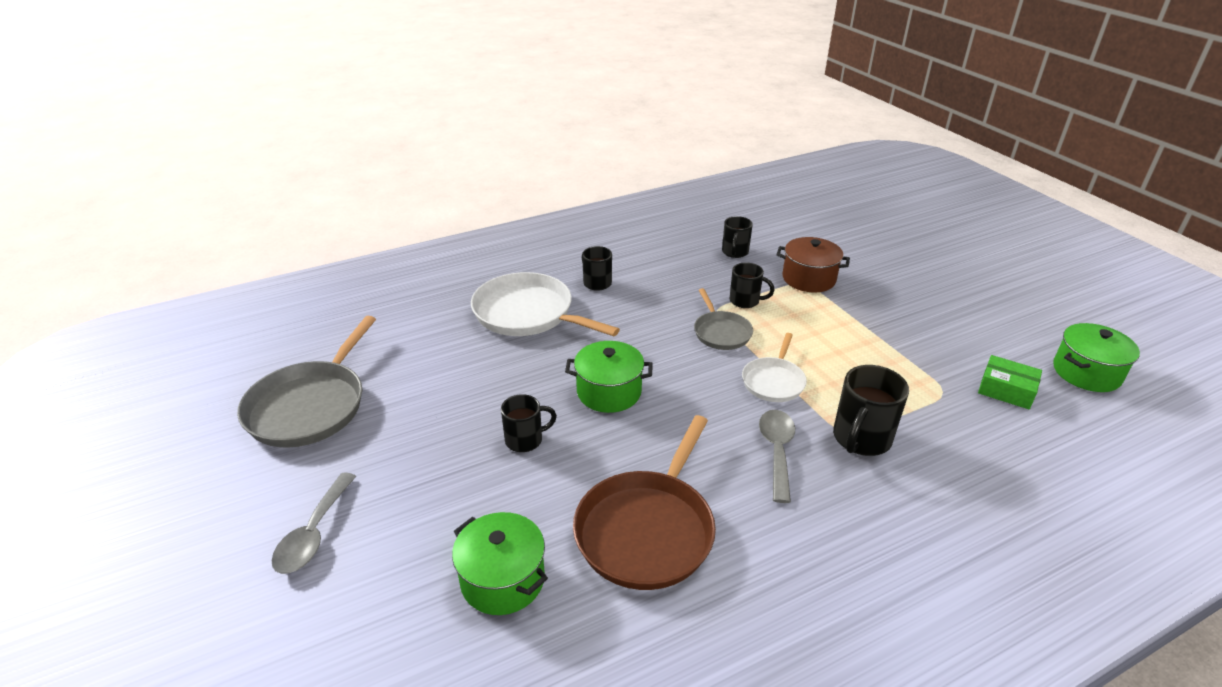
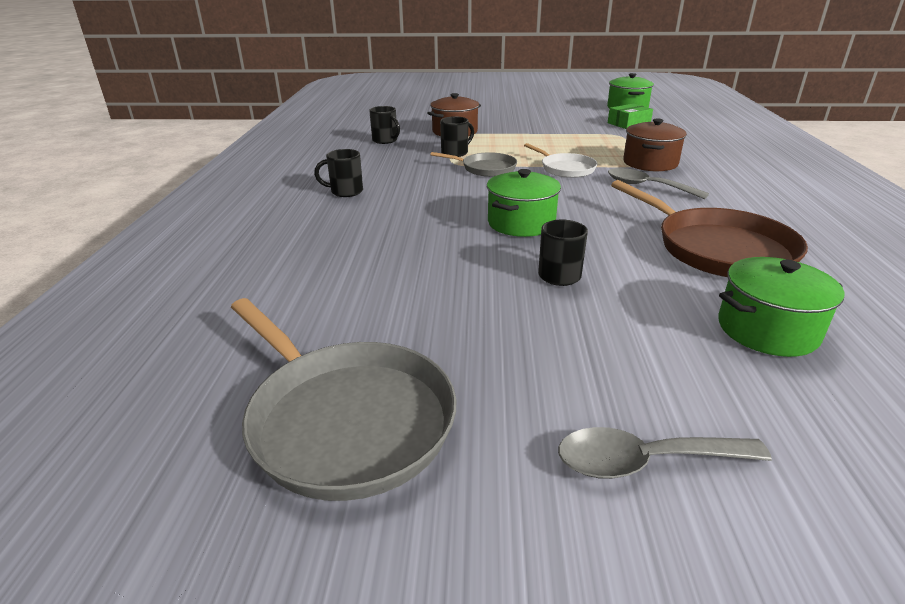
camera: 60 degrees left, 5 degrees down
(314, 533) = (645, 461): grey spoon -> grey spoon turned 135 degrees clockwise
(527, 313) = (348, 231): white pan -> none
(861, 439) = (650, 163): black mug -> brown pot

